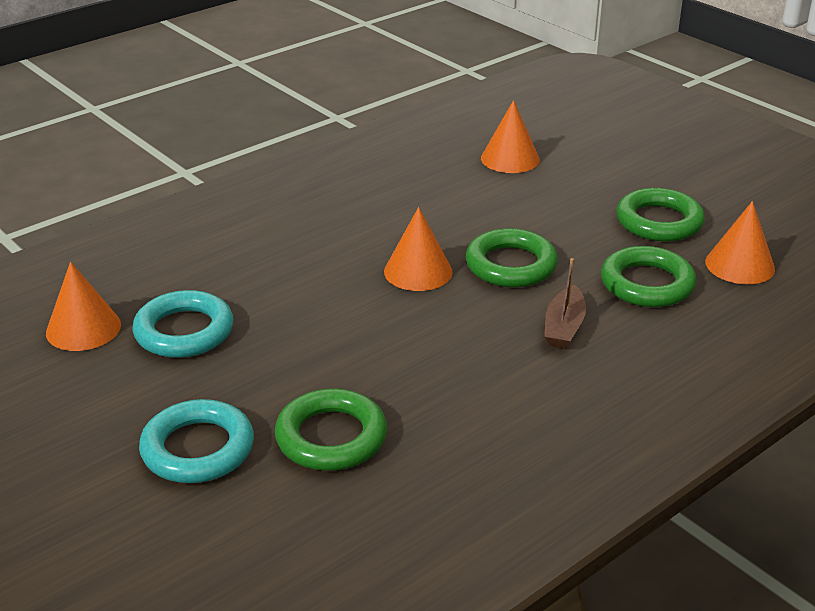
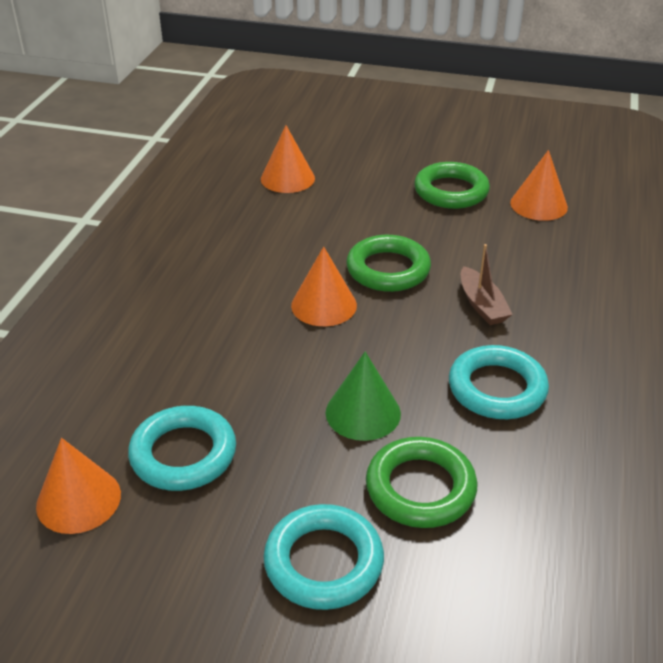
camera: 35 degrees left, 5 degrees up
(352, 364) = (363, 413): none -> green cone
(491, 397) = (497, 388): none -> turquoise ring
(647, 284) = (497, 244): green ring -> none

